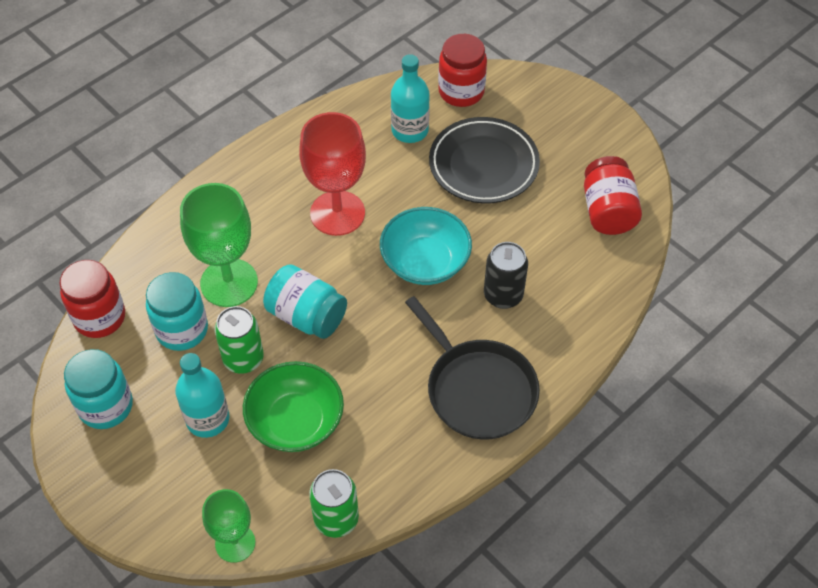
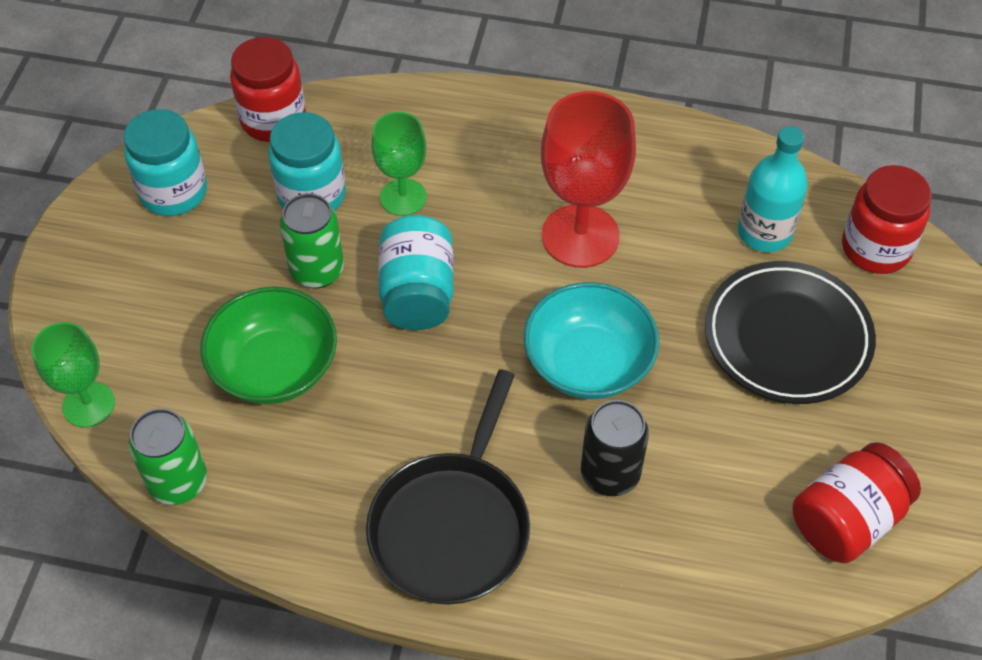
camera: 55 degrees right, 0 degrees up
(207, 419) = (220, 286): turquoise bottle -> none
(229, 283) = (403, 197): green goblet -> green goblet, size x0.61

